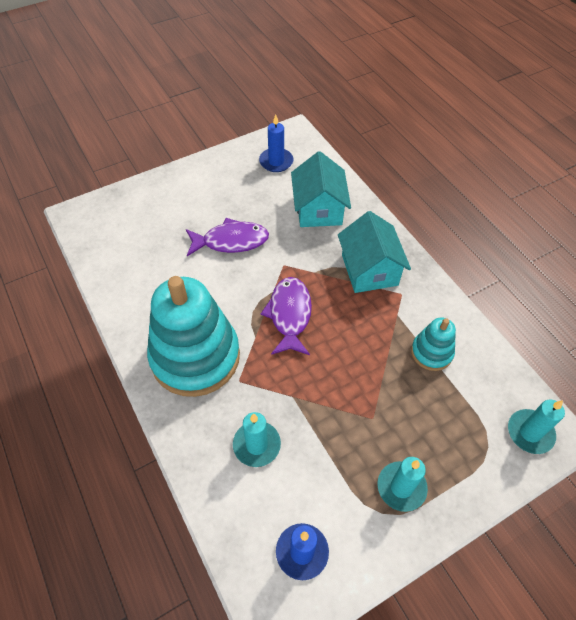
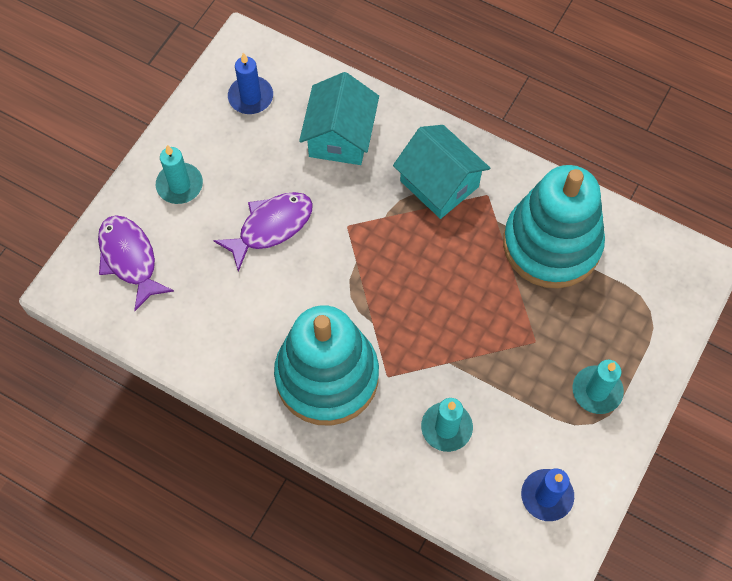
camera: 30 degrees left, 10 degrees up
(289, 314) = (390, 279): purple fish -> purple fish (129, 259)
(318, 209) = (340, 136): turquoise house -> turquoise house turned 45 degrees clockwise
(431, 352) = (551, 244): turquoise stacking toy -> turquoise stacking toy, size x2.11
(530, 432) = (679, 276): turquoise candle -> turquoise candle (179, 185)

